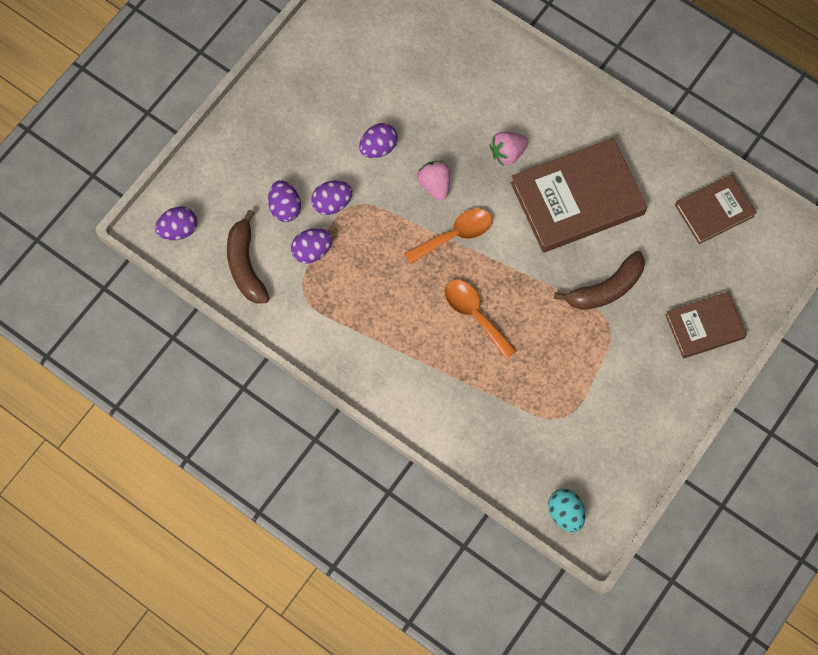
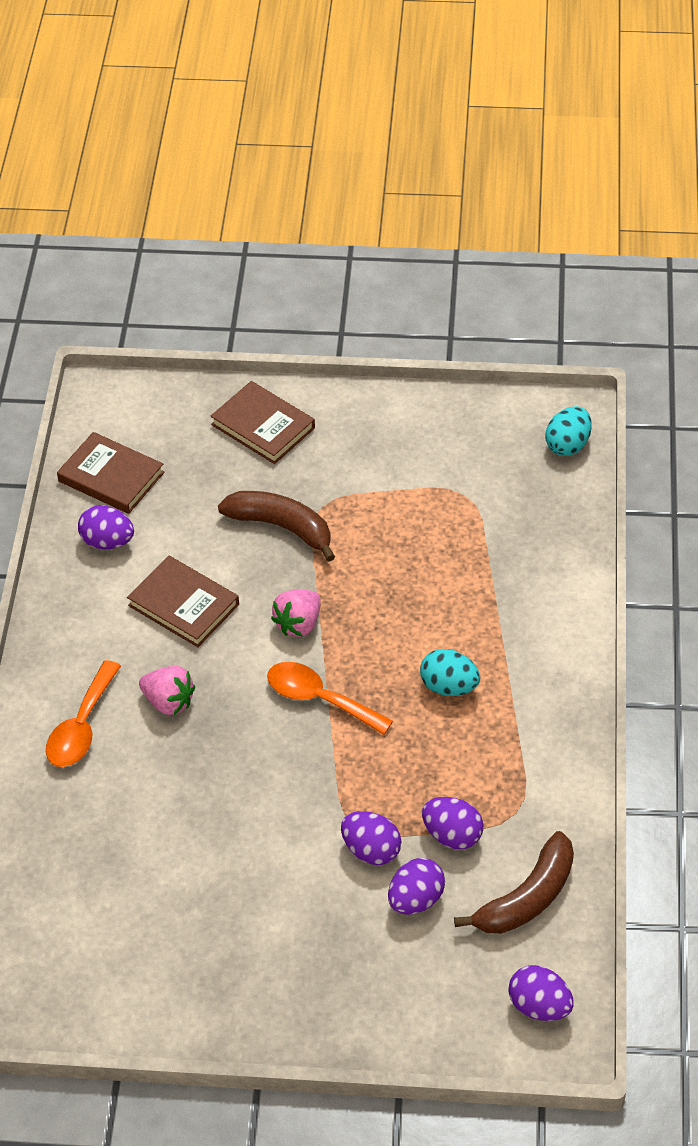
camera: 120 degrees left, 20 degrees down
(378, 148) = (255, 842): purple egg -> purple egg (107, 542)
(415, 312) = (449, 686): none -> turquoise egg
(435, 185) = (266, 754): pink strawberry -> pink strawberry (298, 624)
(474, 314) = (407, 629): orange spoon -> orange spoon (82, 726)
(577, 199) = (184, 605): brown book -> brown book, size x0.58

